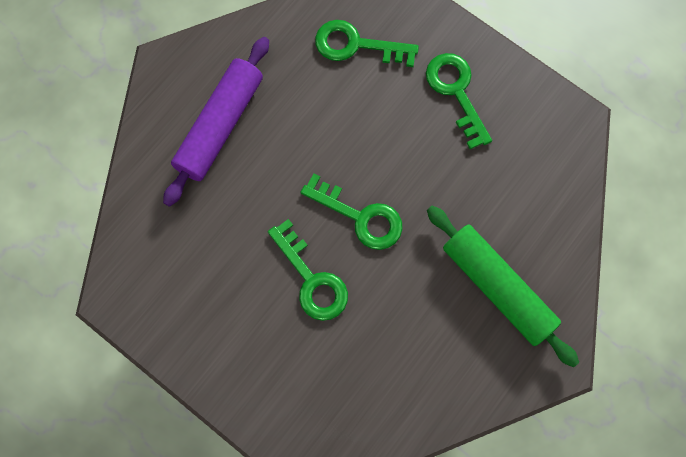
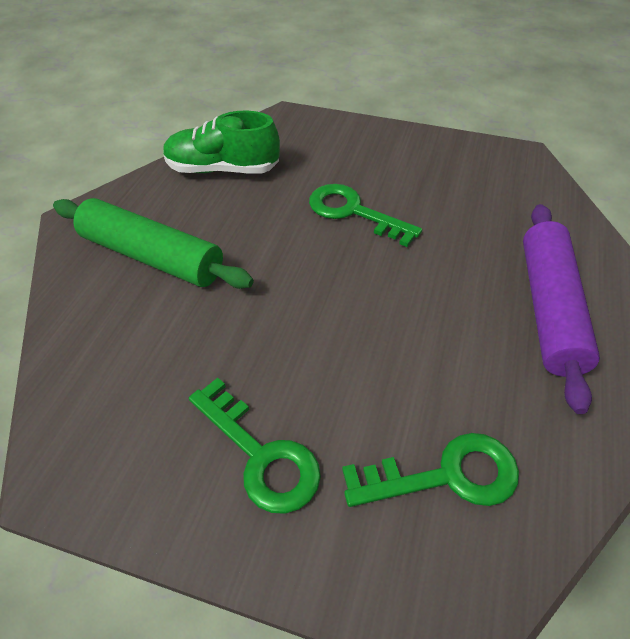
camera: 160 degrees right, 25 degrees down
(360, 216) = (330, 273): green key -> none
(410, 389) = (222, 169): none -> green shoe

